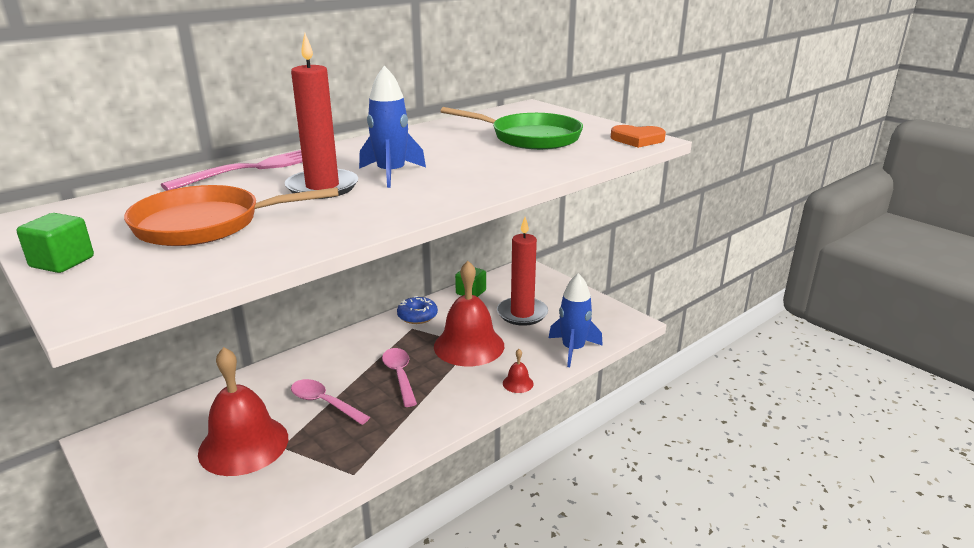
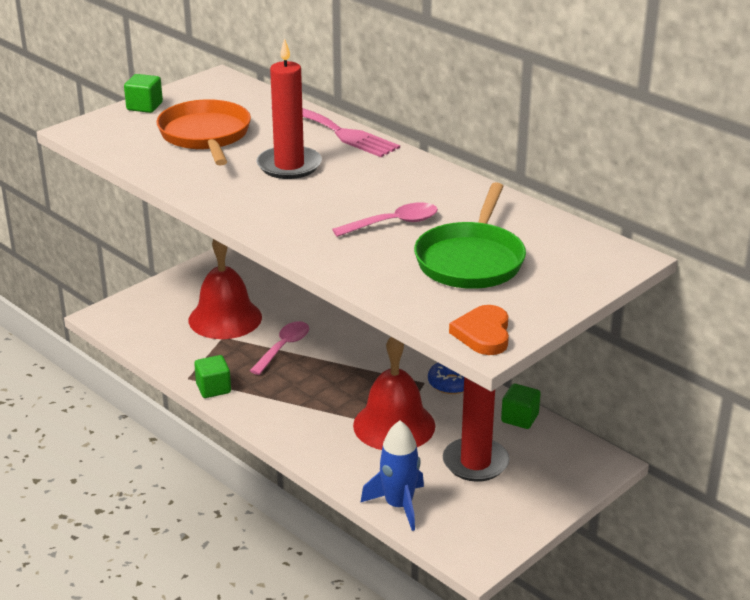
camera: 85 degrees right, 5 degrees up
(381, 453) = (213, 388): none -> green cube
(391, 174) = (328, 192): blue rocket -> none
(400, 375) = (331, 385): pink spoon -> pink spoon (393, 223)
(518, 383) = (324, 464): red bell -> none

